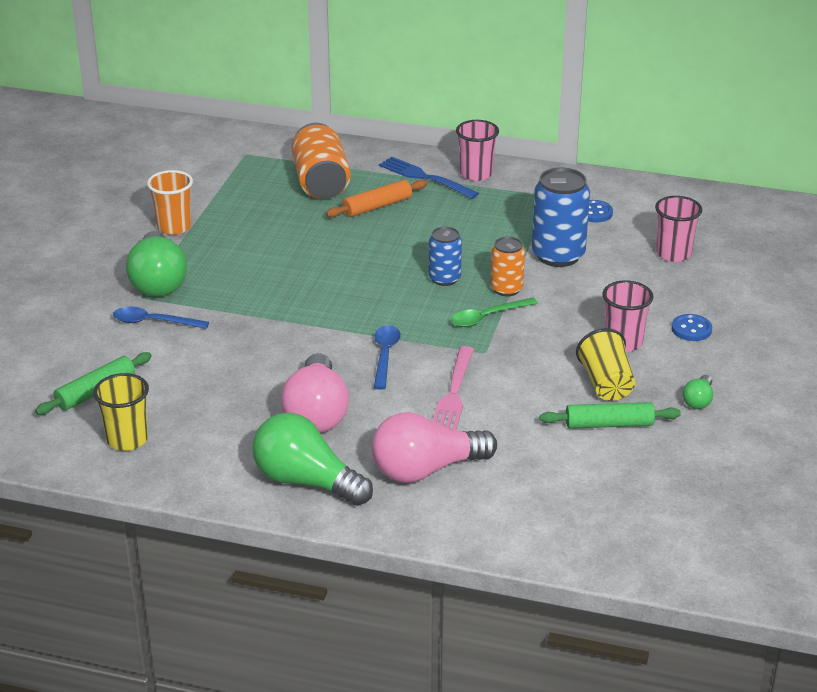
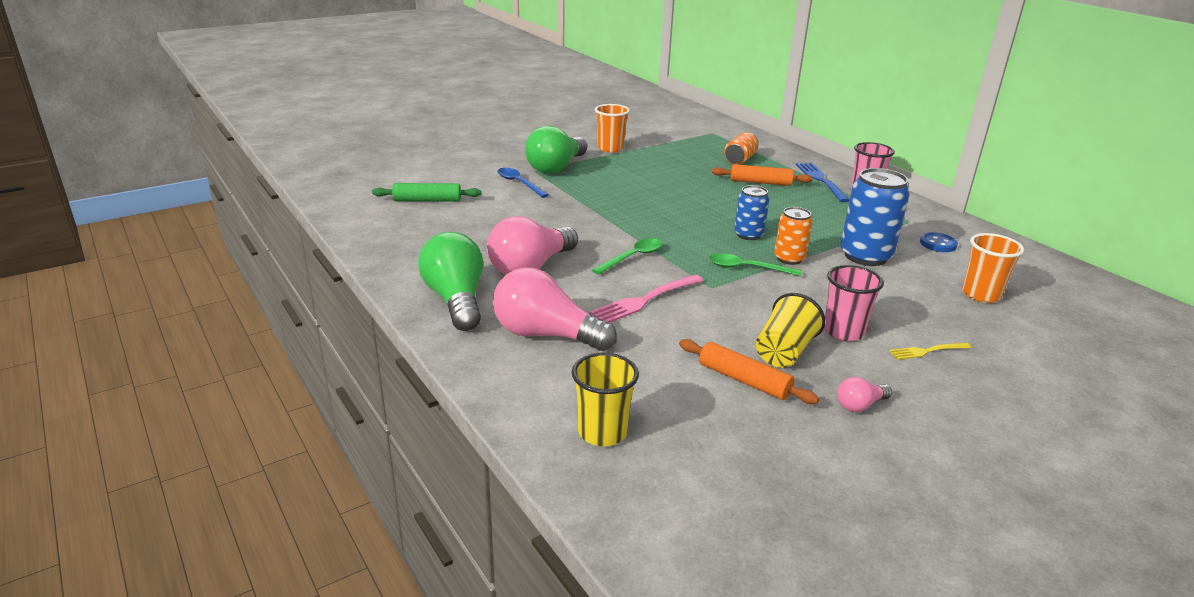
camera: 40 degrees right, 5 degrees down
(127, 439) = (399, 229): yellow cup -> yellow cup (602, 432)
(321, 182) = (740, 159): orange can -> orange can, size x0.59
(385, 355) = (632, 257): blue spoon -> green spoon
(609, 424) = (744, 380): green rolling pin -> orange rolling pin
(673, 254) = (981, 294): pink cup -> orange cup
(691, 329) = (927, 351): blue button -> yellow fork
(698, 400) = (860, 405): green light bulb -> pink light bulb

